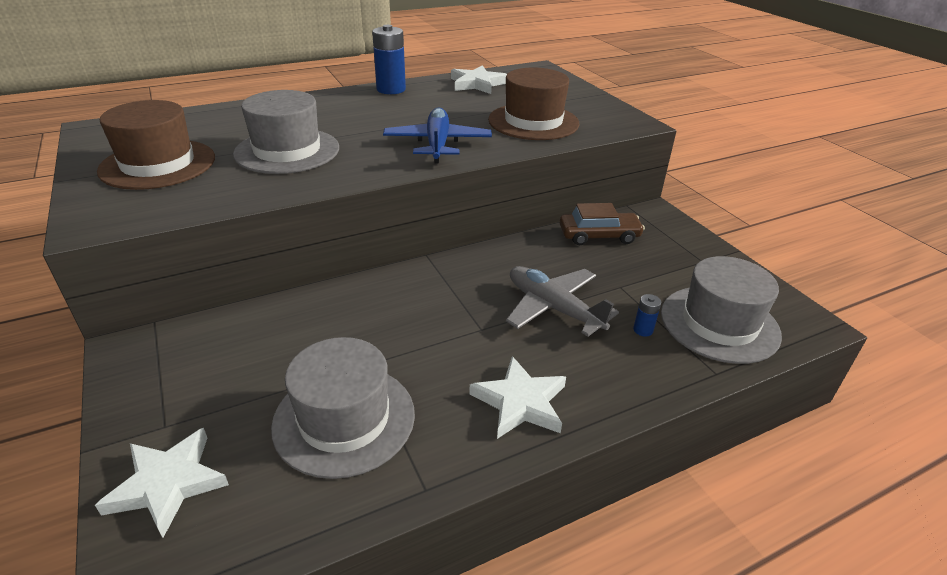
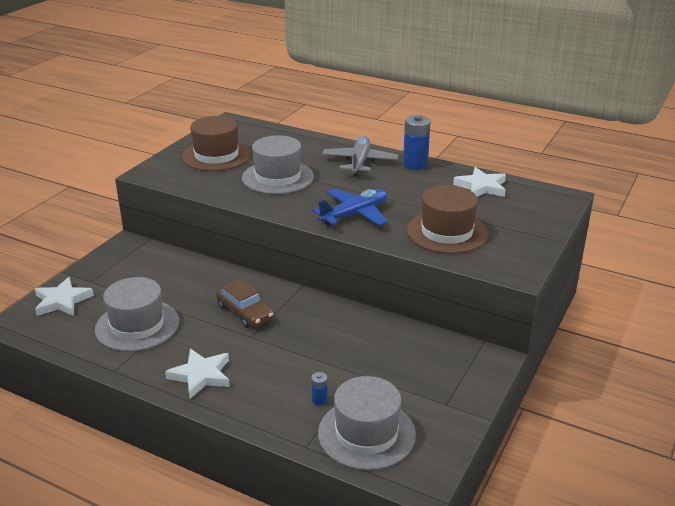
camera: 55 degrees right, 5 degrees down
(553, 308) = (302, 355): grey plane -> grey plane (359, 162)
(599, 236) = (417, 343): brown car -> brown car (244, 312)

